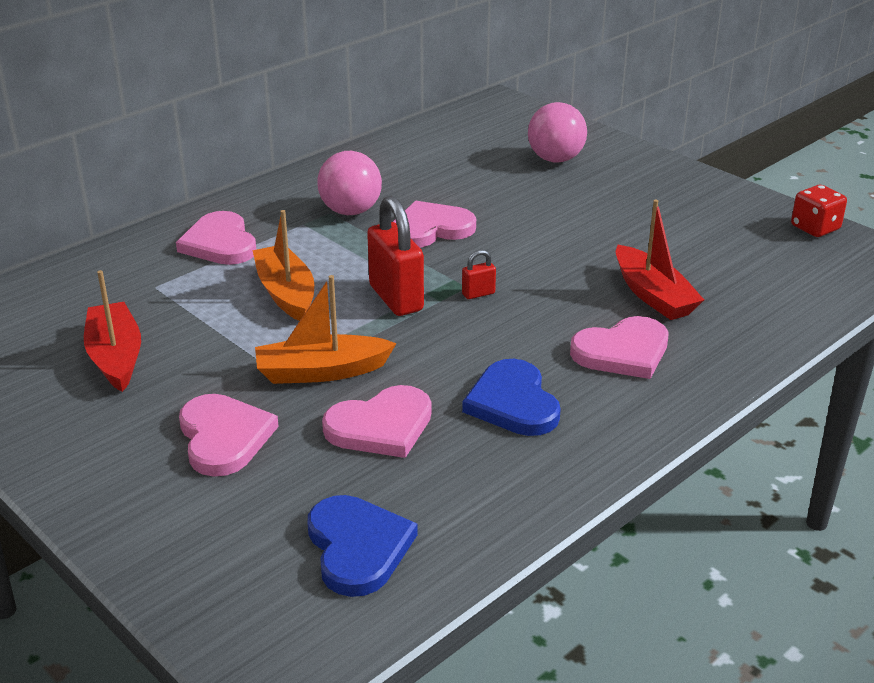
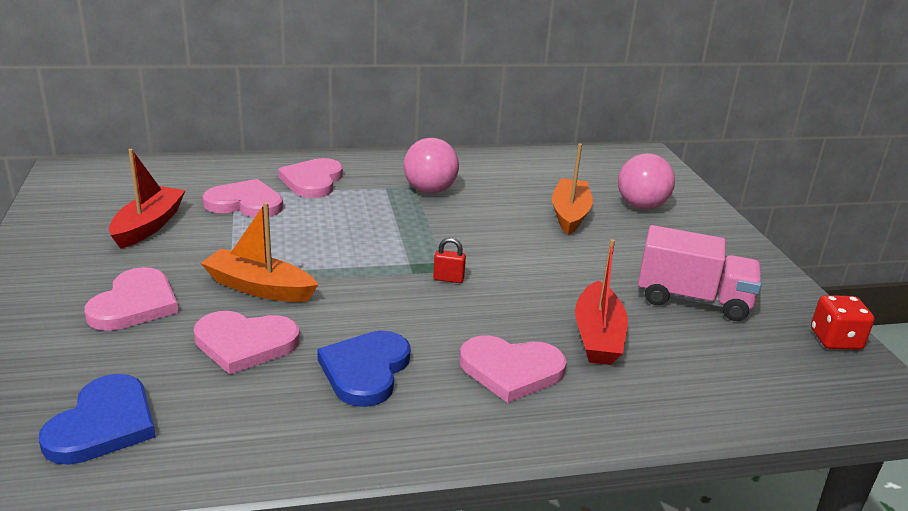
camera: 30 degrees right, 5 degrees down
(286, 293) = (310, 227): orange boat -> orange boat (570, 214)
(396, 298) = (381, 259): red padlock -> none
(430, 229) = (473, 221): pink heart -> pink heart (245, 203)
(687, 234) = (692, 300): none -> pink truck

